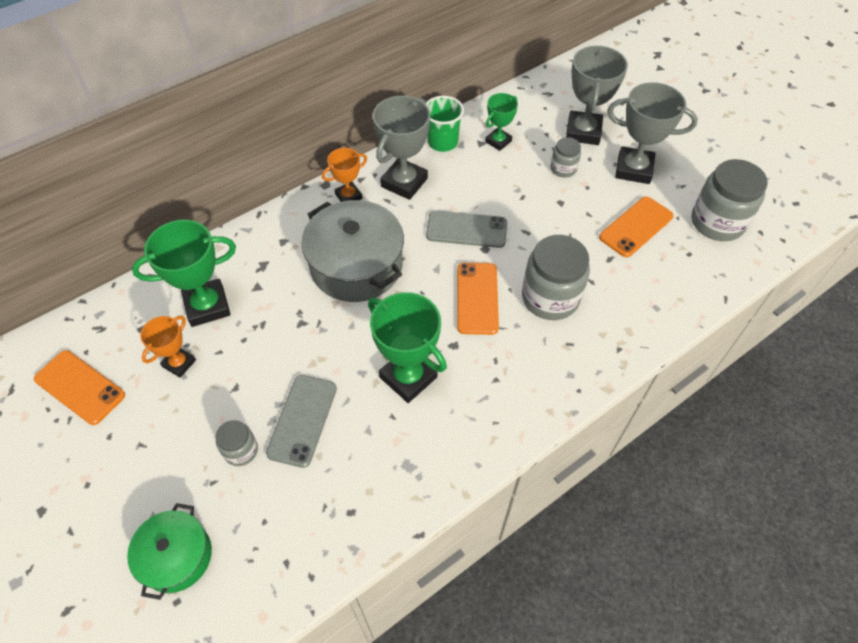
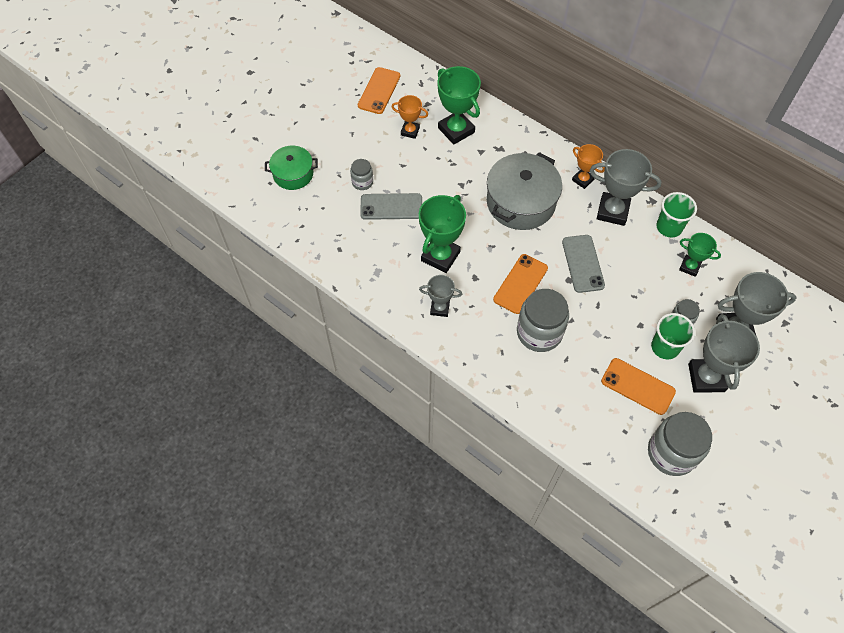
camera: 75 degrees right, 5 degrees up
(477, 298) = (520, 284): orange phone -> orange phone turned 45 degrees counterclockwise
(490, 398) = (440, 308): none -> grey trophy
(592, 190) = (665, 347): none -> green cup

